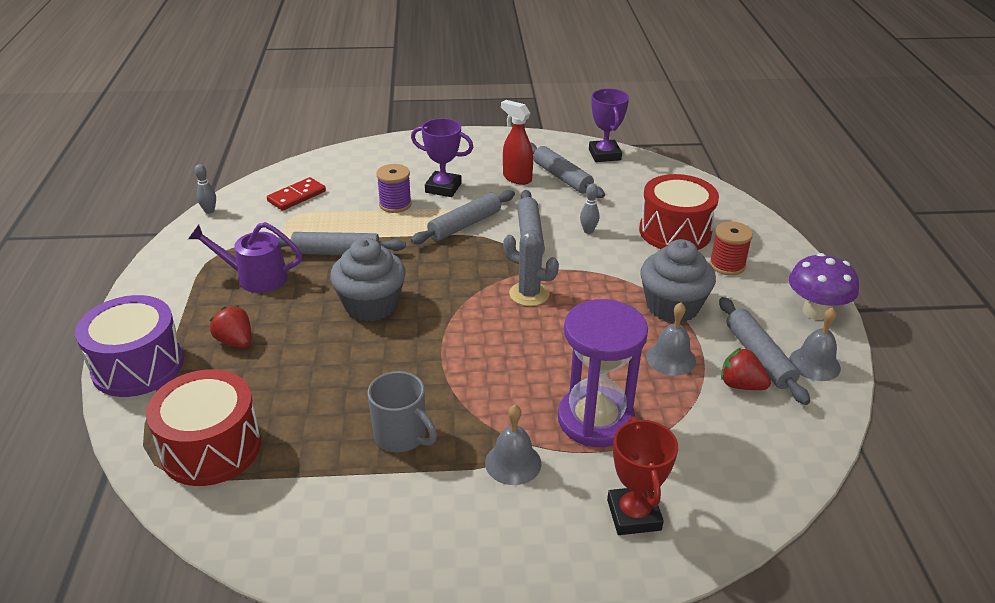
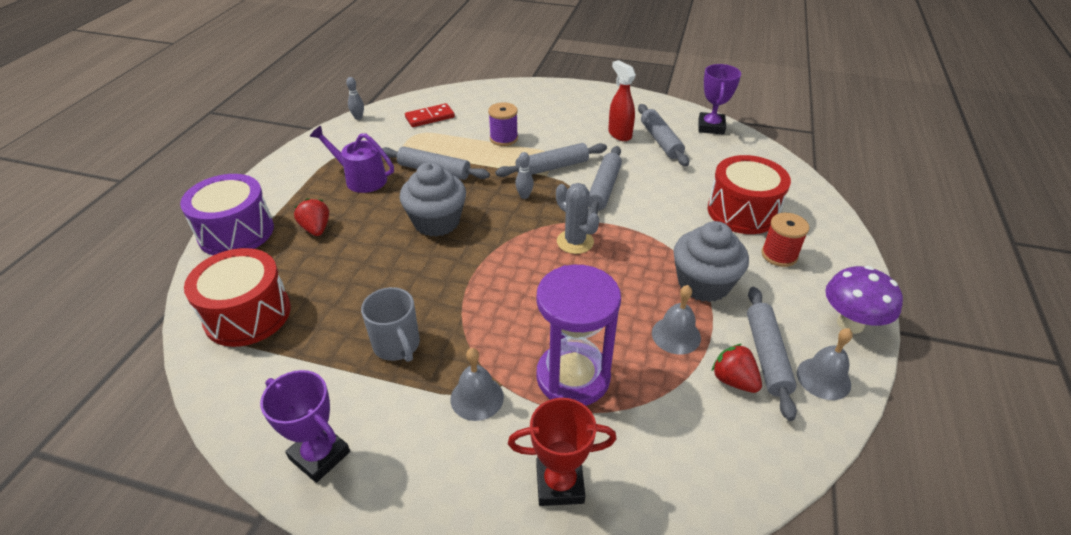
camera: 20 degrees right, 5 degrees up
(443, 188) = (551, 132): purple trophy -> purple trophy (319, 455)
(588, 231) = (659, 194): grey bowling pin -> grey bowling pin (524, 196)
(633, 515) = (560, 483): red trophy -> red trophy turned 75 degrees clockwise

